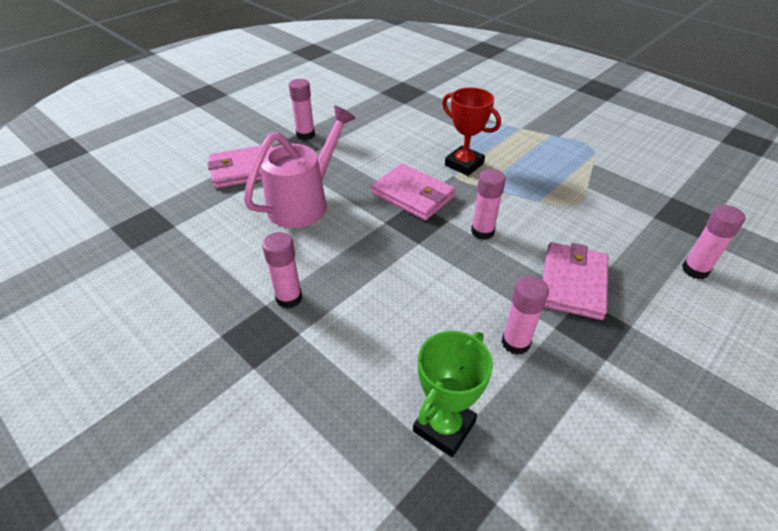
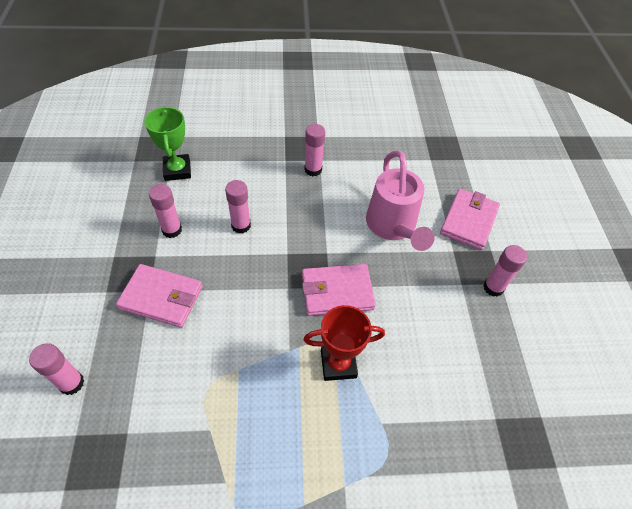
camera: 130 degrees right, 10 degrees up
(482, 232) = (255, 296): pink glue stick -> pink glue stick (241, 226)
(572, 283) = (161, 297): pink wallet -> pink wallet turned 45 degrees counterclockwise

